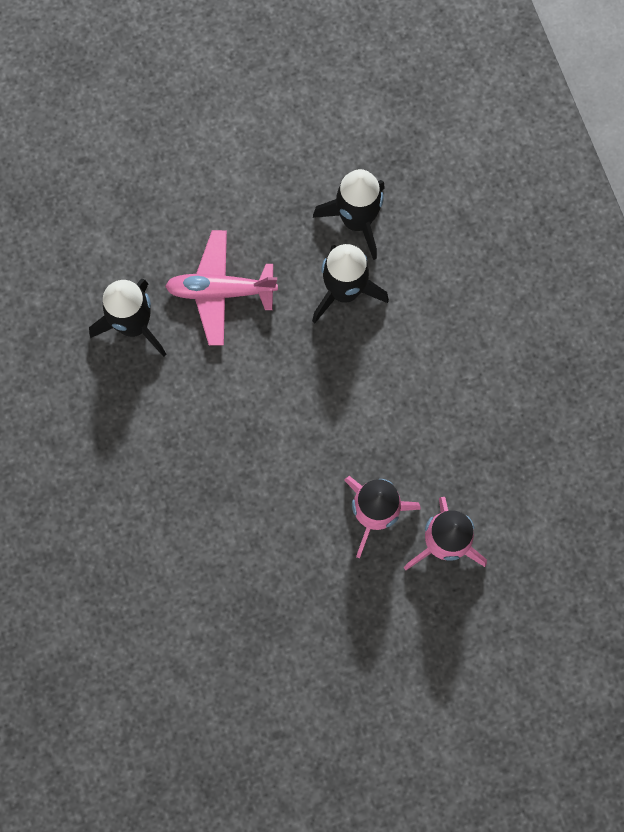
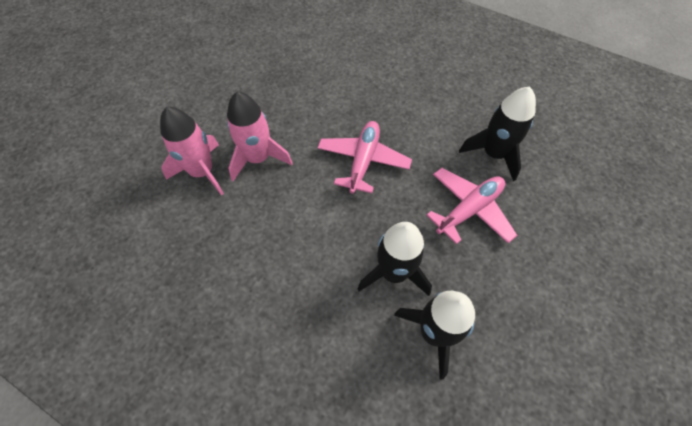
camera: 140 degrees right, 15 degrees down
(270, 423) = (363, 161): none -> pink plane

